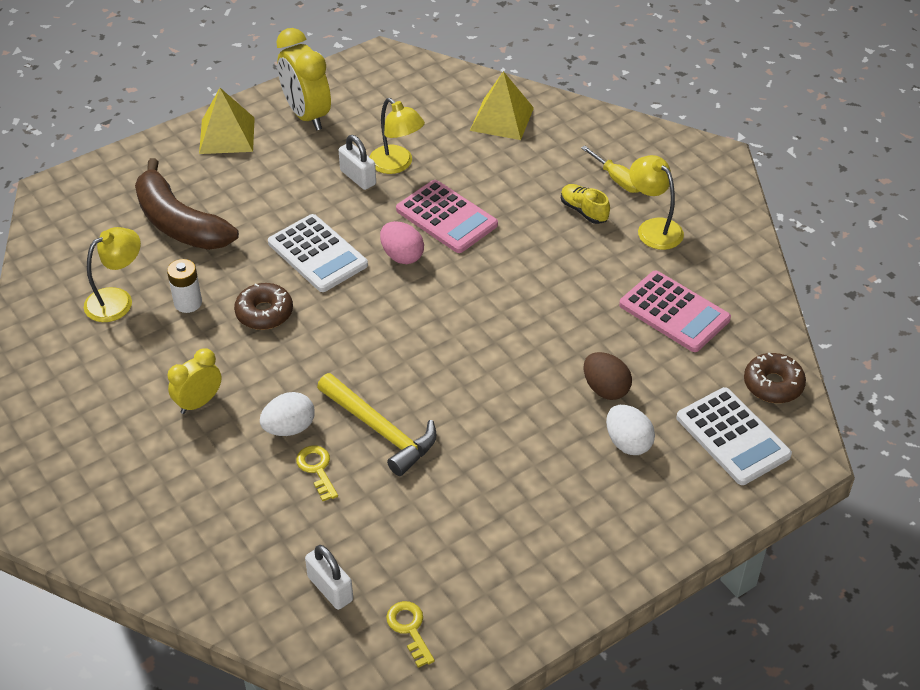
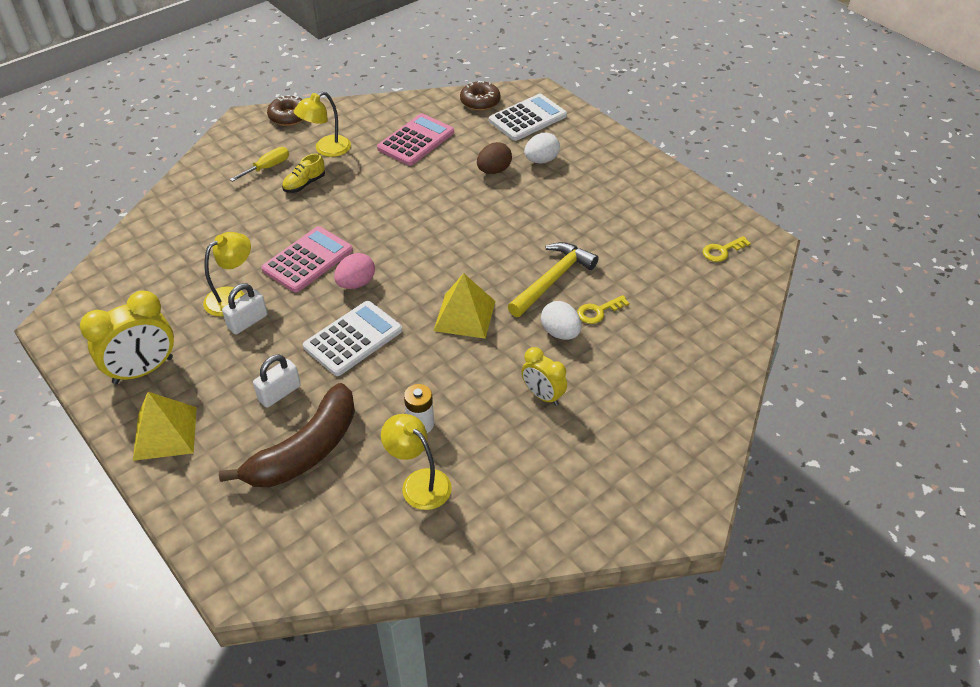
camera: 95 degrees left, 0 degrees up
(264, 313) = (430, 366): brown donut -> brown donut (289, 116)
(330, 589) = (703, 292): white padlock -> white padlock (279, 393)
(501, 119) = (176, 234): yellow pyramid -> yellow pyramid (464, 316)

